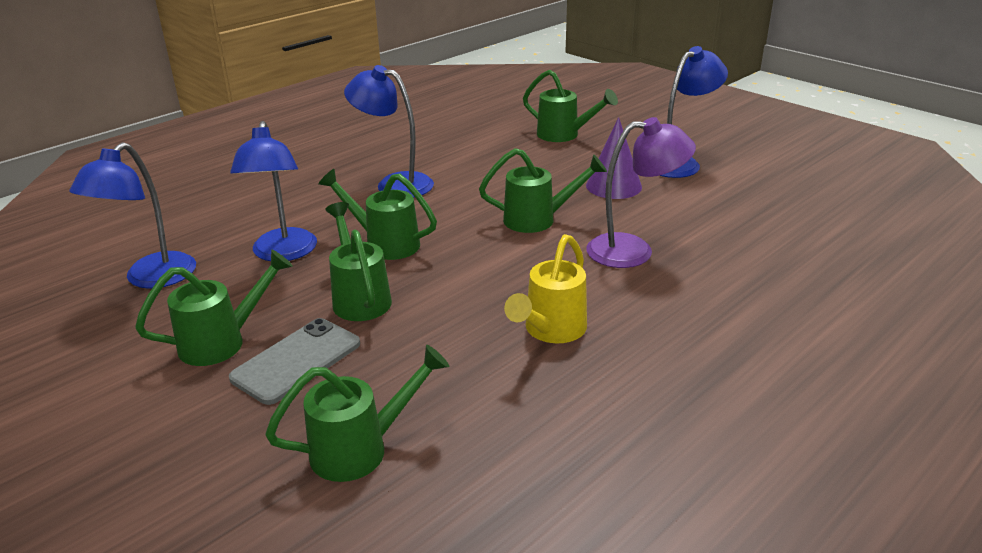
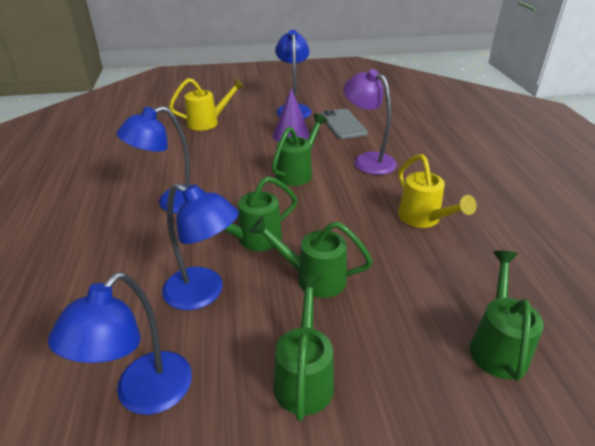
camera: 55 degrees left, 5 degrees up
(151, 279) = (143, 395): blue lamp -> blue lamp turned 60 degrees clockwise
(296, 361) = (368, 340): grey phone -> grey phone (343, 124)
(564, 135) = (208, 122): green watering can -> yellow watering can
(633, 251) = (367, 160): purple lamp -> purple lamp turned 75 degrees counterclockwise

